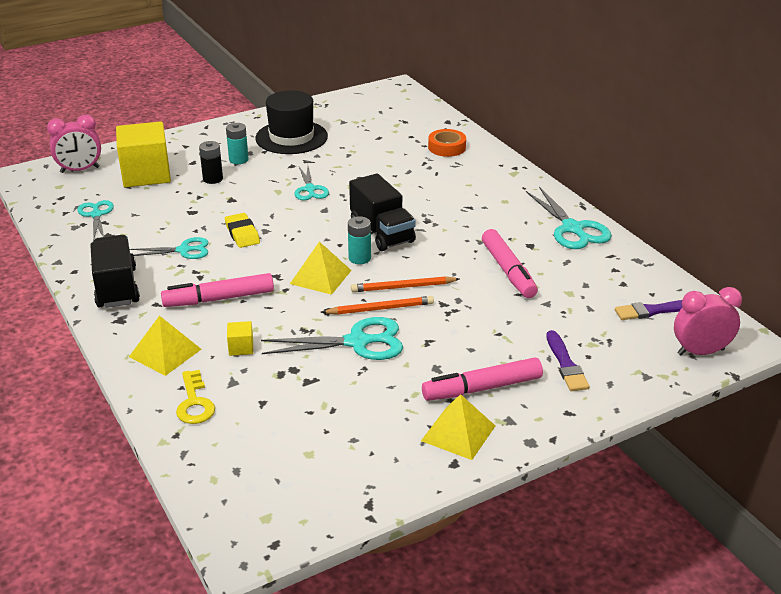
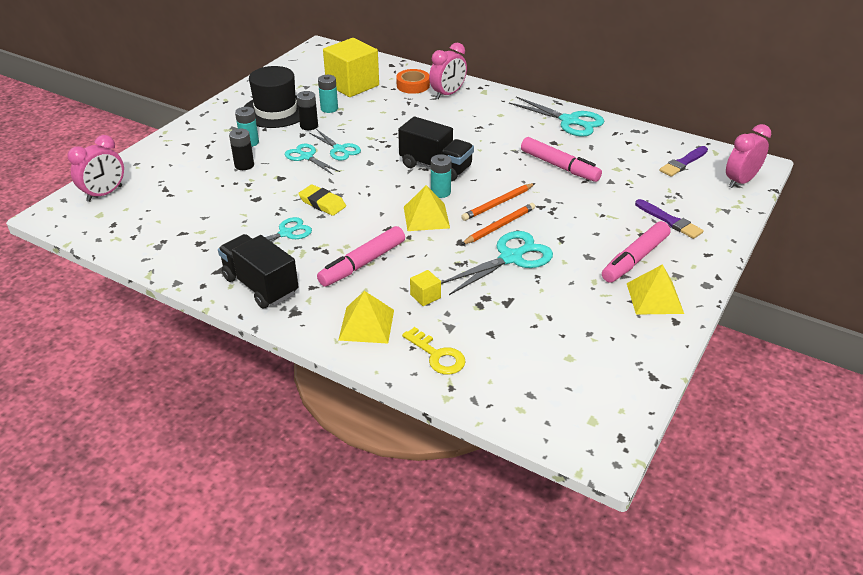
camera: 30 degrees left, 5 degrees up
(96, 215) = (168, 229): turquoise scissors -> turquoise scissors (306, 157)
(146, 174) = (176, 179): yellow cube -> yellow cube (352, 85)
(306, 159) = (309, 126): none -> black battery
(341, 148) = (329, 109): none -> turquoise battery
(473, 165) = (448, 94): none -> pink clock

